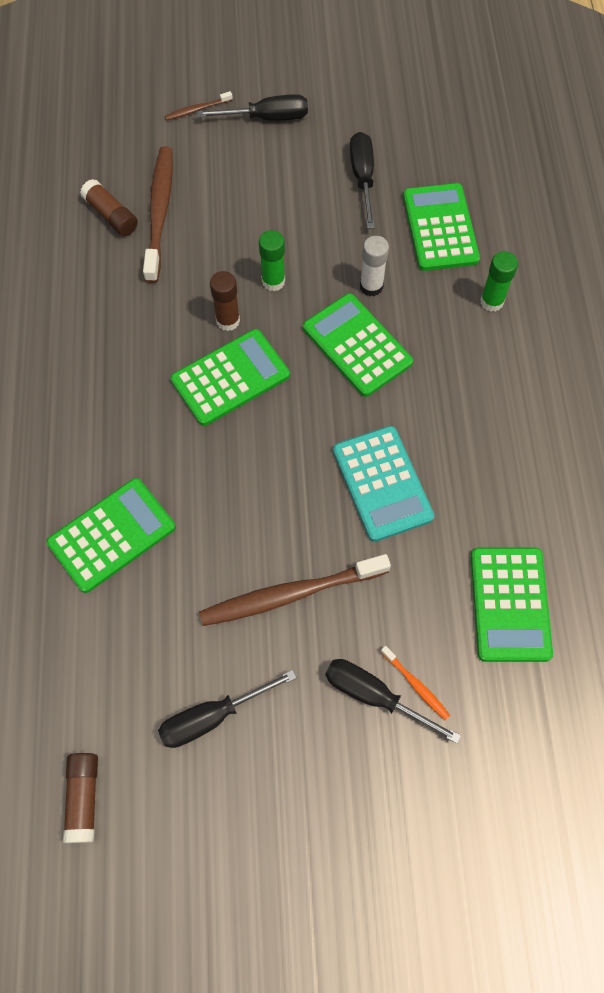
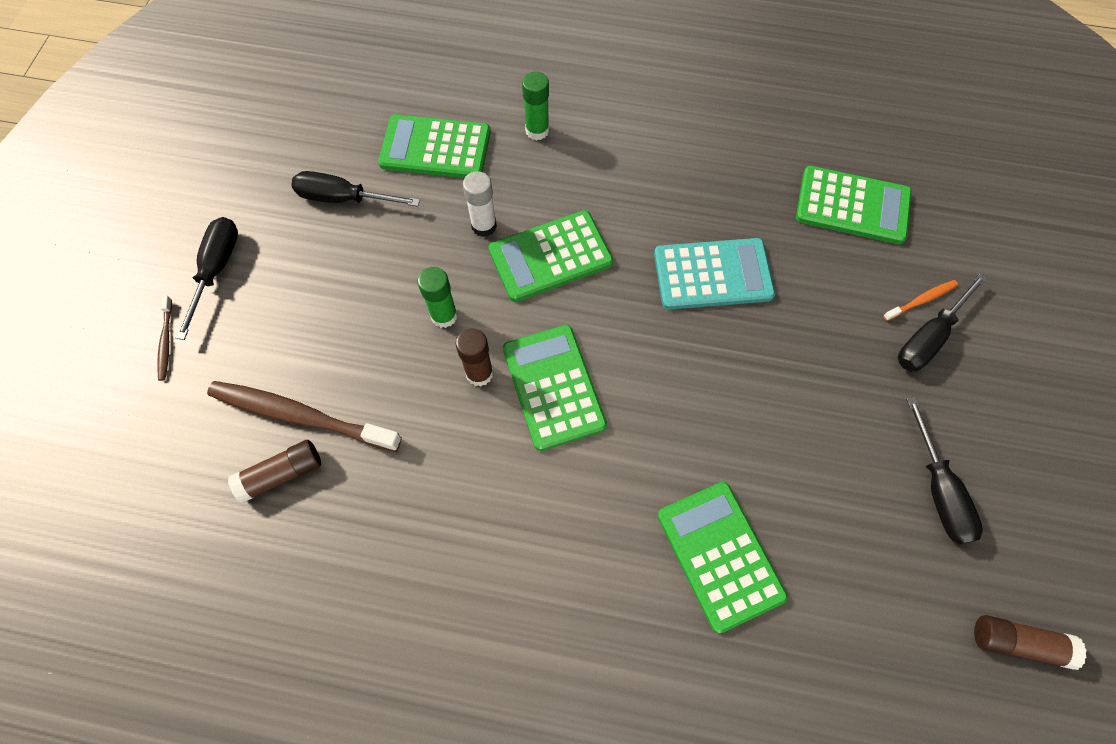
camera: 75 degrees left, 0 degrees up
(290, 594) = (817, 386): brown toothbrush -> none

